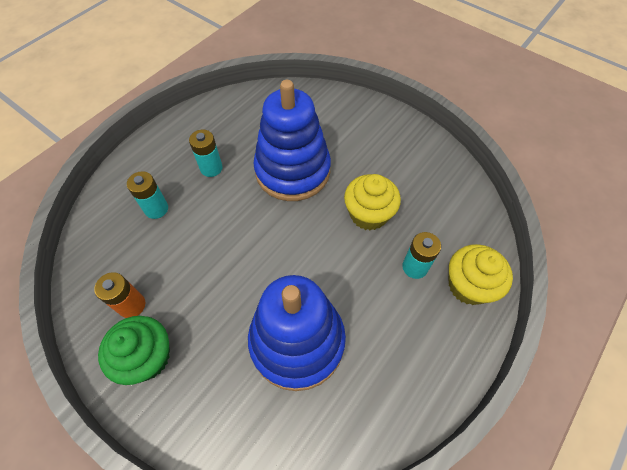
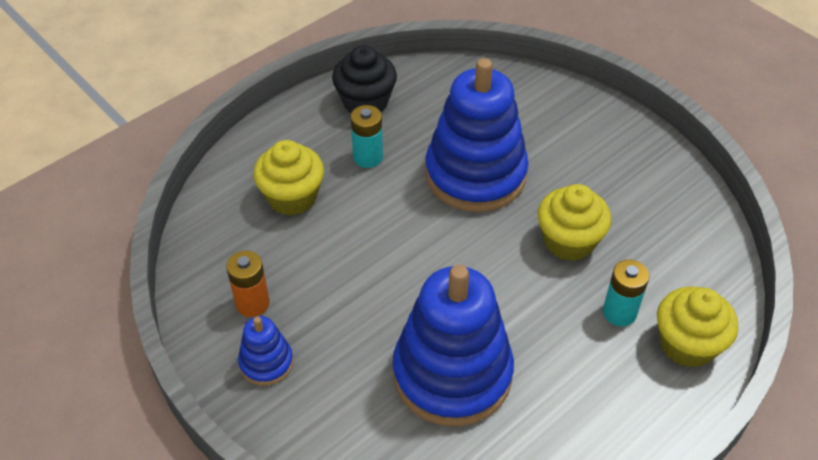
camera: 10 degrees right, 10 degrees down
(147, 357) = (266, 362): green cupcake -> blue stacking toy
(156, 209) = (292, 197): turquoise battery -> yellow cupcake
(205, 125) = (365, 102): none -> black cupcake

